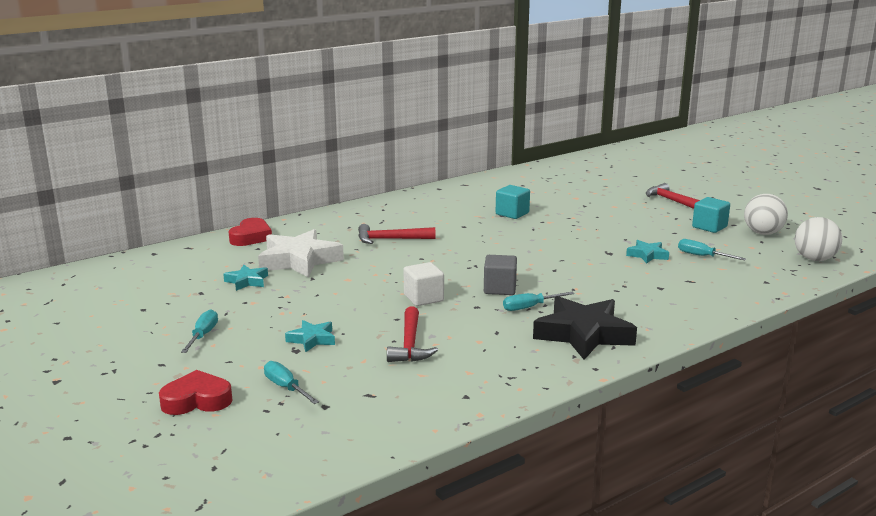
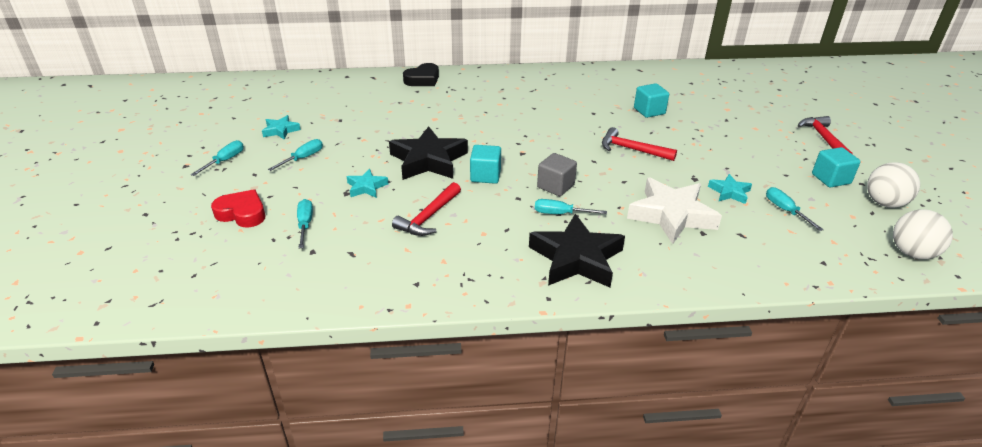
camera: 30 degrees right, 15 degrees up
(105, 362) = (225, 161): none -> turquoise screwdriver
(247, 281) = (379, 119): turquoise star -> turquoise star (281, 130)
(251, 237) = (423, 79): red heart -> black heart
(299, 260) = (433, 111): white star -> white star (671, 215)
(349, 301) = (428, 160): none -> black star
(390, 239) = (520, 110): red hammer -> red hammer (632, 149)
(423, 298) = (485, 175): white cube -> turquoise cube

